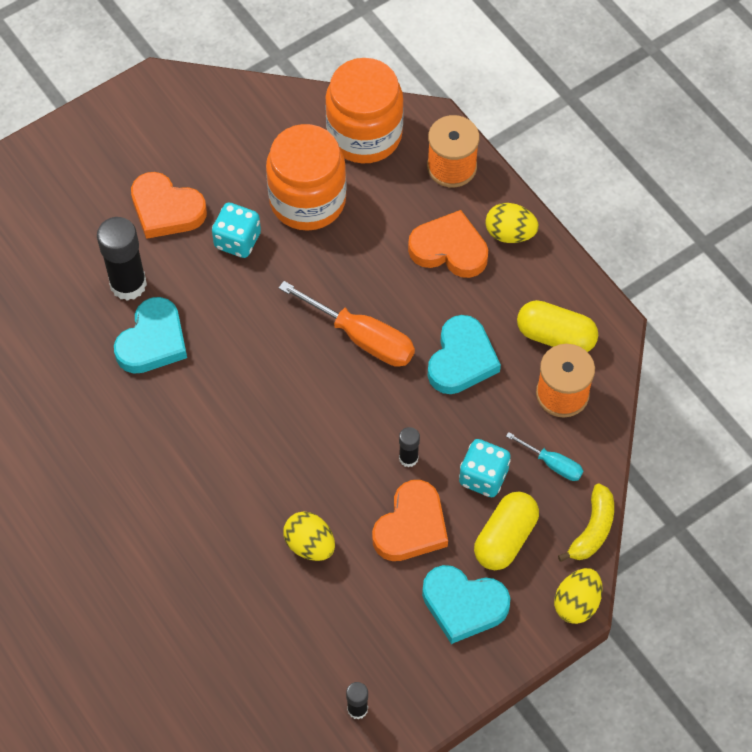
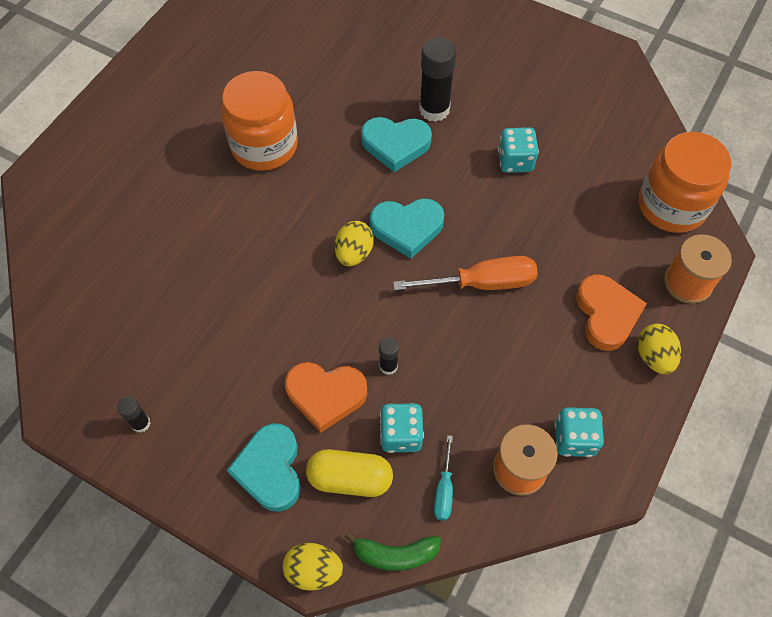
camera: 65 degrees right, 0 degrees up
(166, 209) = (512, 105): orange heart -> none
(307, 200) = (583, 192): orange jar -> orange jar (264, 145)
(310, 545) = (273, 325): yellow egg -> yellow egg (354, 253)
(361, 337) = (481, 283): orange screwdriver -> orange screwdriver turned 105 degrees counterclockwise
(461, 359) = (505, 369): turquoise heart -> turquoise heart (407, 228)
(555, 336) = (574, 439): yellow capsule -> turquoise dice
(592, 529) = (395, 554): yellow banana -> green banana

